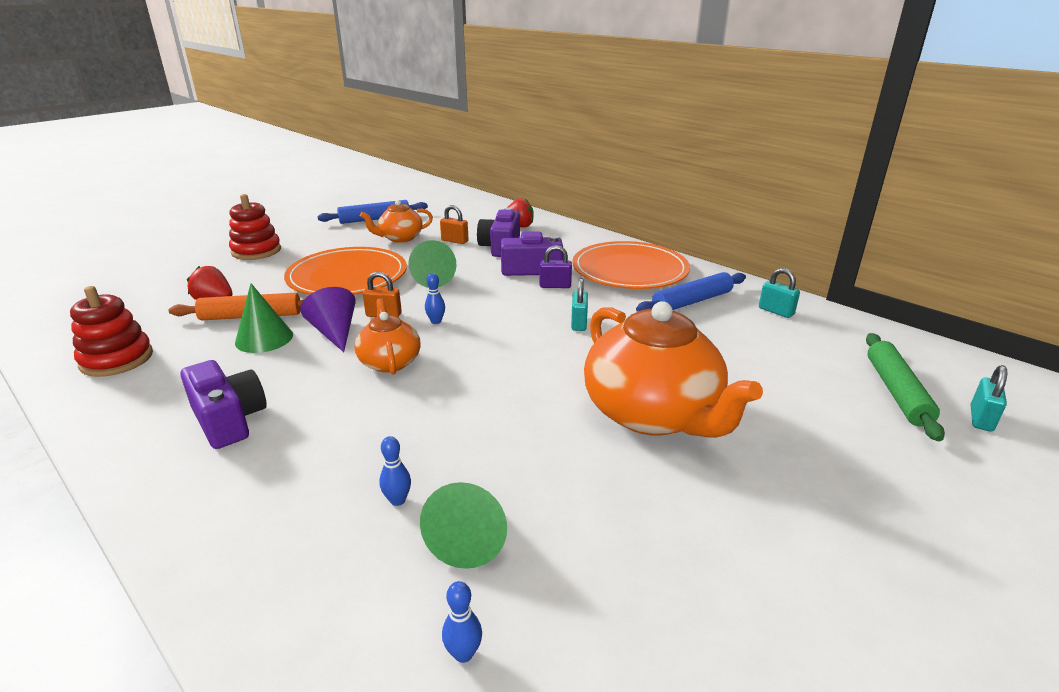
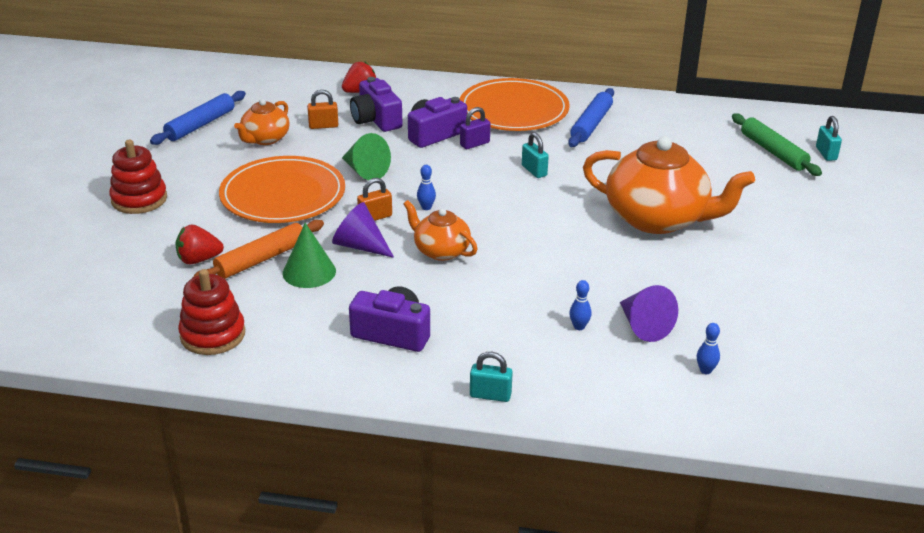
camera: 35 degrees left, 5 degrees up
(469, 537) = (643, 326): green cone -> purple cone
(776, 311) = (654, 114): turquoise padlock -> turquoise padlock (490, 395)

